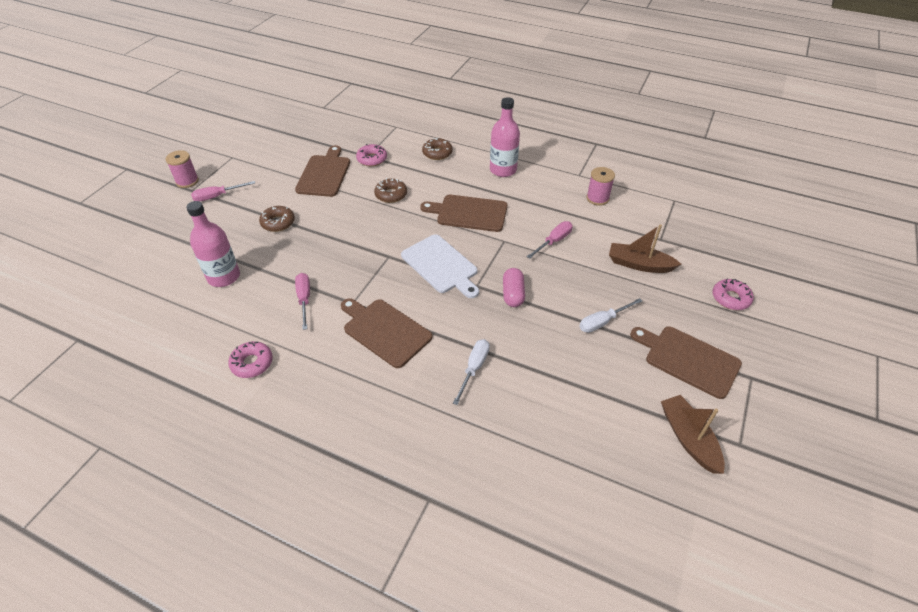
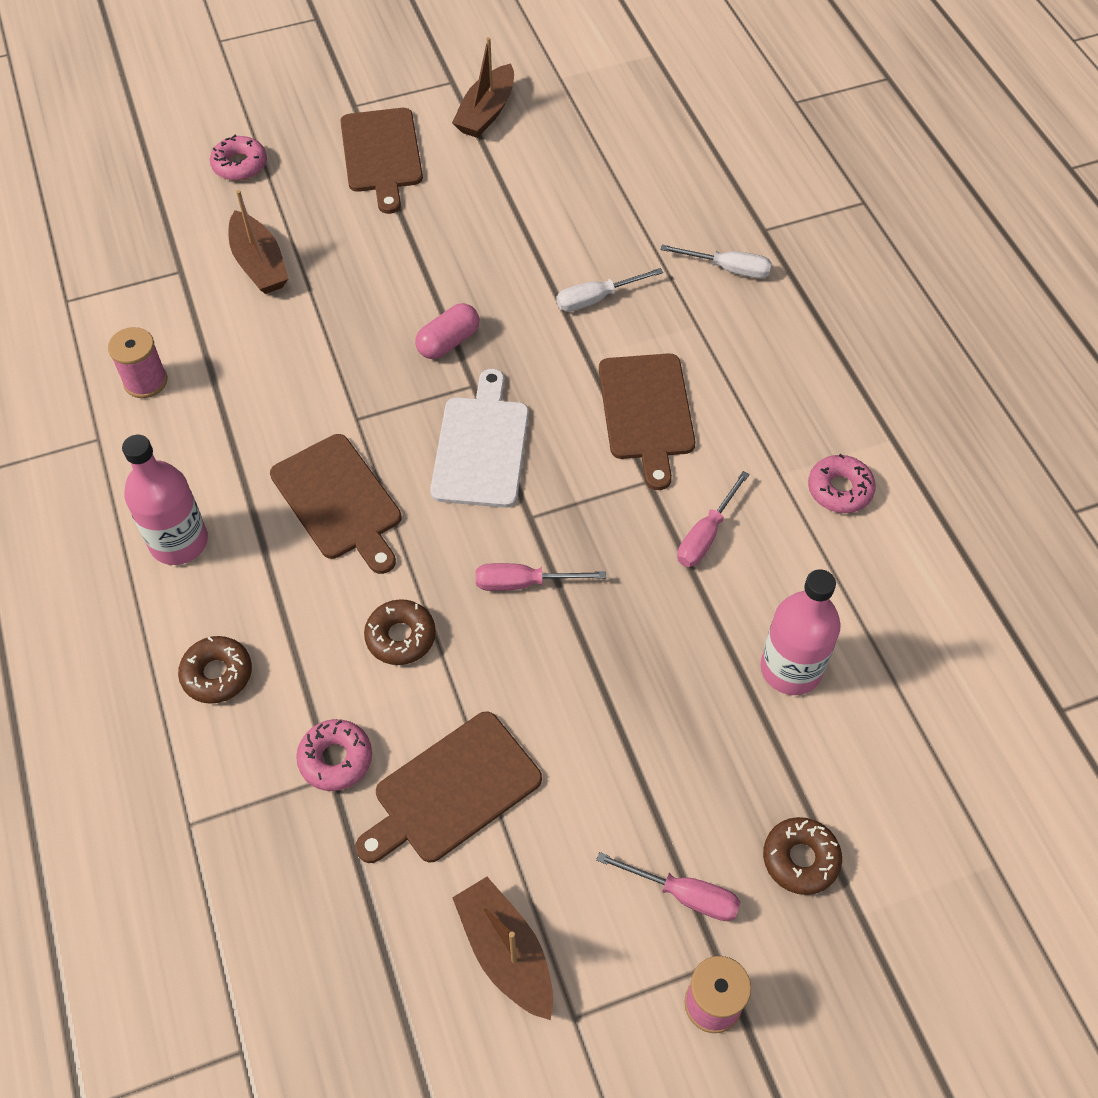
camera: 135 degrees left, 10 degrees up
(267, 156) = (506, 952): none -> brown boat
(278, 222) = (629, 724): brown donut -> brown donut (800, 859)
(553, 241) = (301, 368): pink screwdriver -> pink screwdriver (524, 583)
(603, 322) = (401, 242): white screwdriver -> white screwdriver (728, 269)

